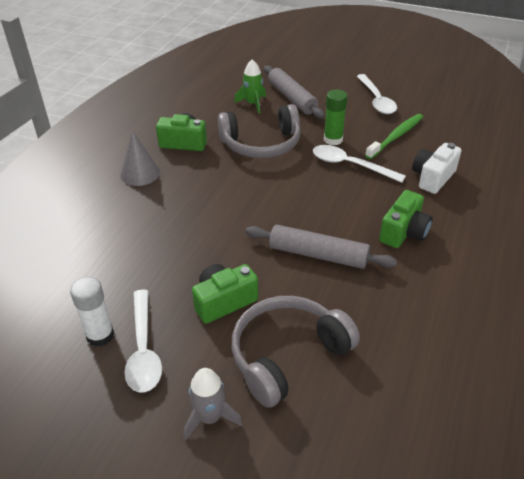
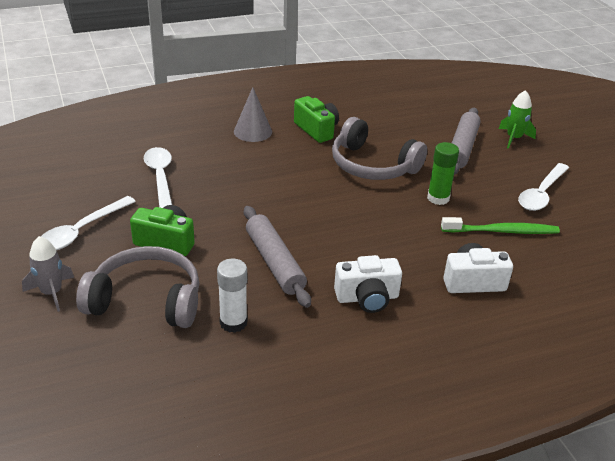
camera: 45 degrees right, 5 degrees down
(100, 335) = (75, 206): white glue stick -> white glue stick (233, 322)
(253, 104) = (420, 133): green rocket -> green rocket (514, 138)
(350, 165) = (416, 225): white spoon -> white spoon (160, 178)
(404, 232) = (367, 298): green camera -> white camera

